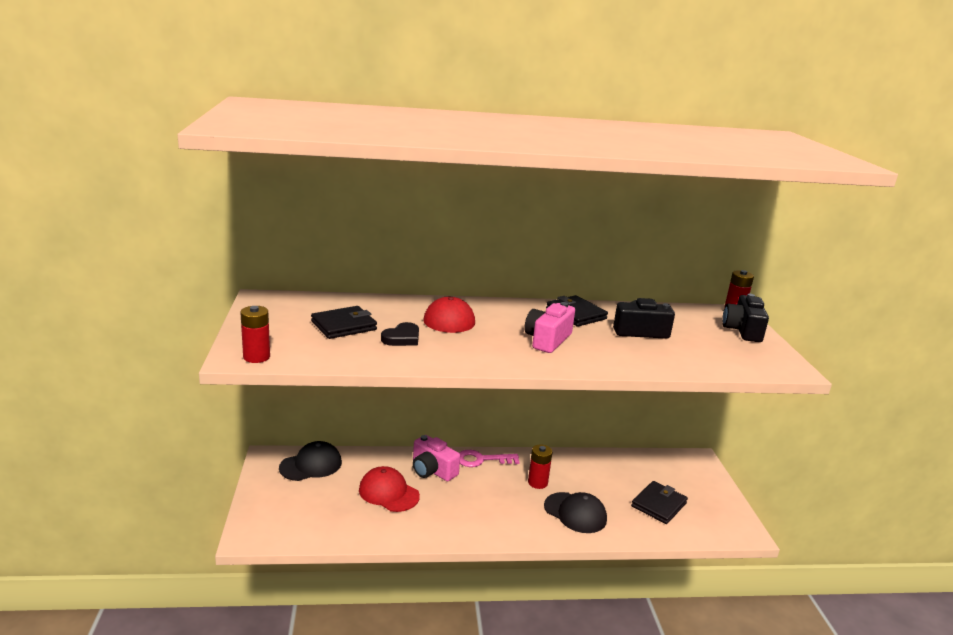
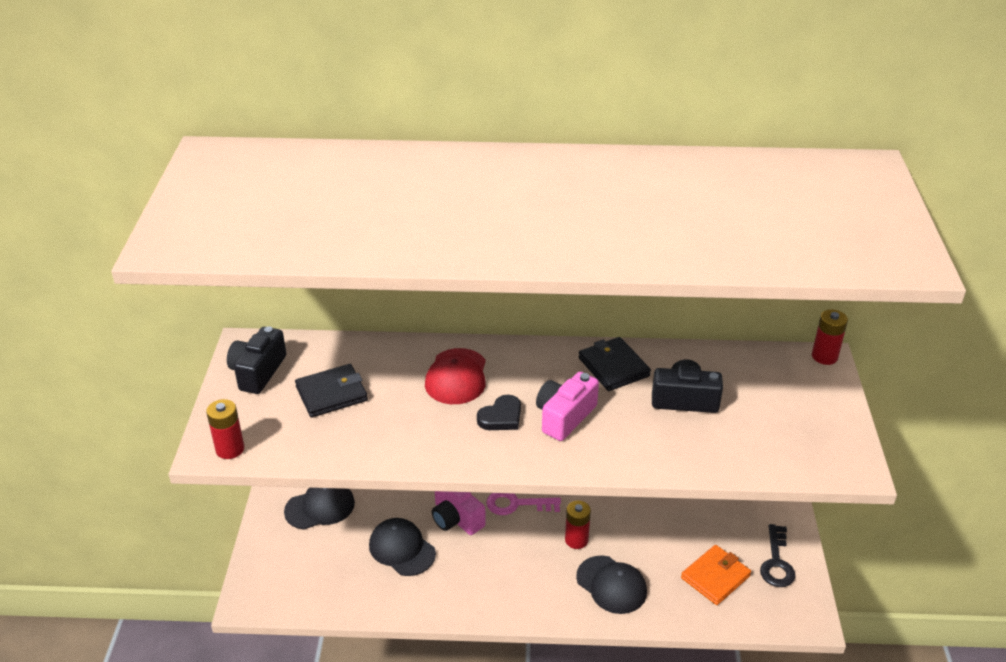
camera: 10 degrees right, 15 degrees up
(388, 493) = (402, 549): red cap -> black cap
(402, 338) = (394, 415): black heart -> black heart (501, 417)
(659, 505) = (715, 577): black wallet -> orange wallet
(704, 493) = (776, 562): none -> black key
(742, 330) = (820, 395): black camera -> black camera (258, 372)

